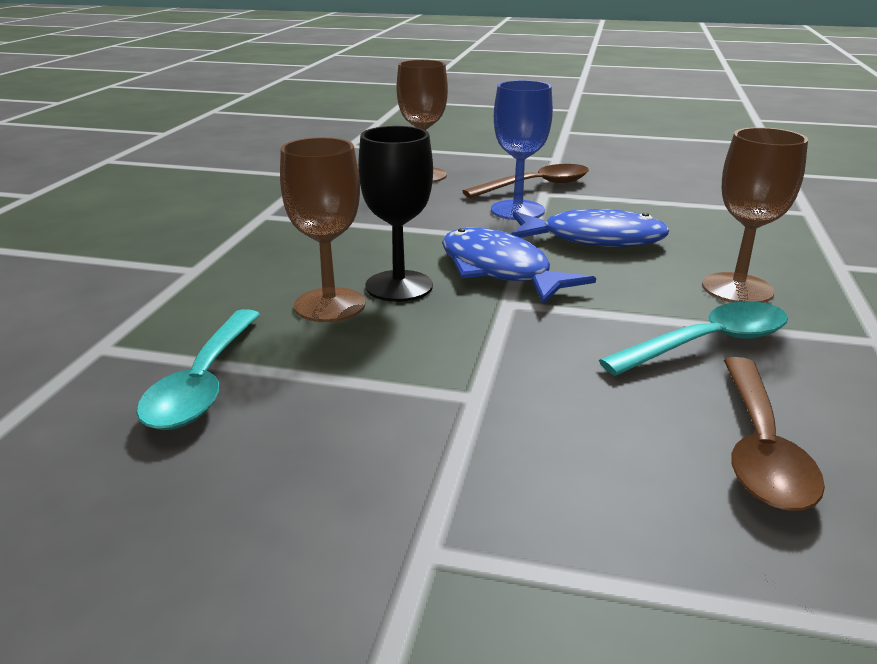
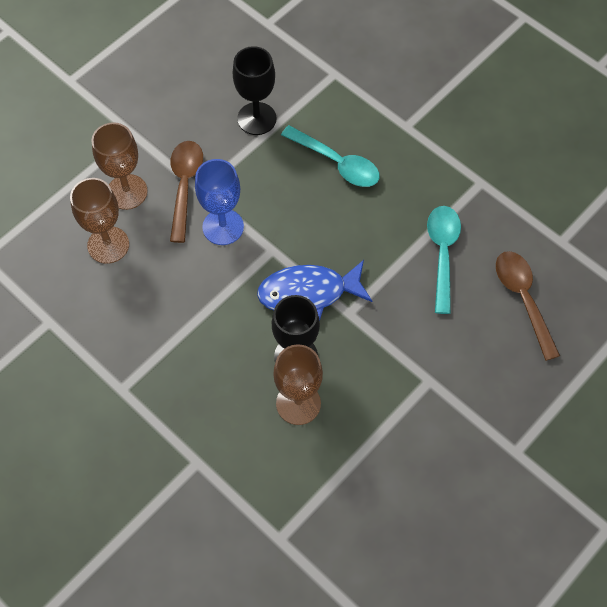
camera: 60 degrees left, 35 degrees up
(204, 383) = (351, 495): turquoise spoon -> turquoise spoon (337, 163)
(593, 239) = (297, 216): blue fish -> none
(672, 194) = (256, 118): none -> black goblet
(737, 289) = (401, 196): brown goblet -> brown goblet (127, 192)
(760, 448) = (523, 299): brown spoon -> brown spoon turned 150 degrees counterclockwise

